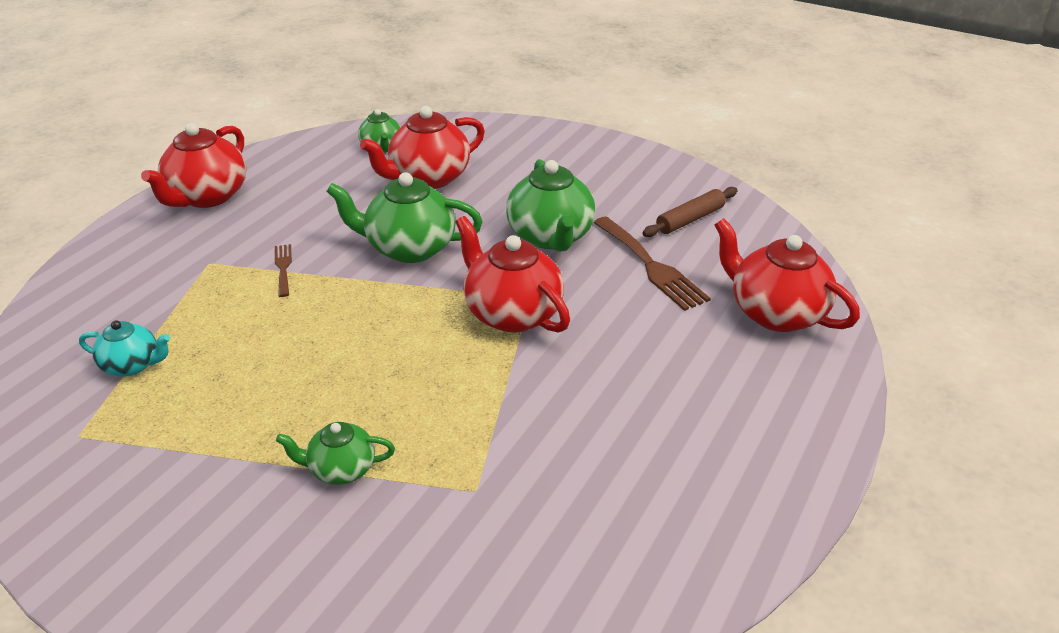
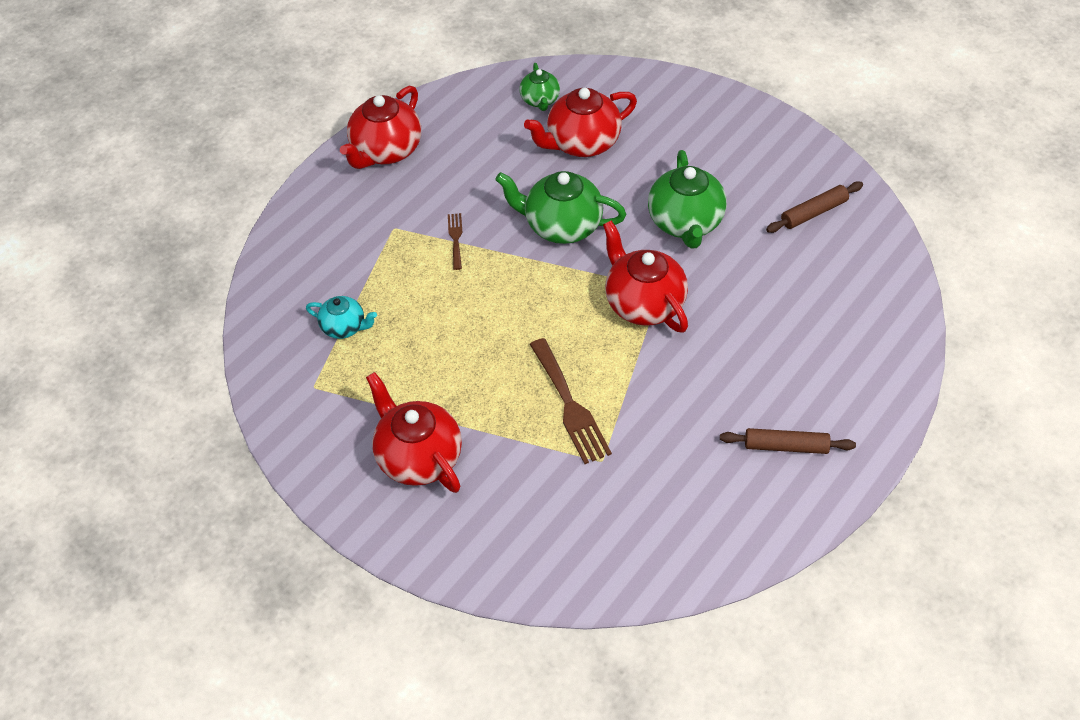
camera: 10 degrees right, 15 degrees up
(341, 469) = (505, 434): green teapot -> none
(651, 266) = (769, 263): brown fork -> brown fork (570, 405)
(716, 450) = (786, 446): none -> brown rolling pin
(775, 313) = (864, 322): red teapot -> red teapot (418, 457)

